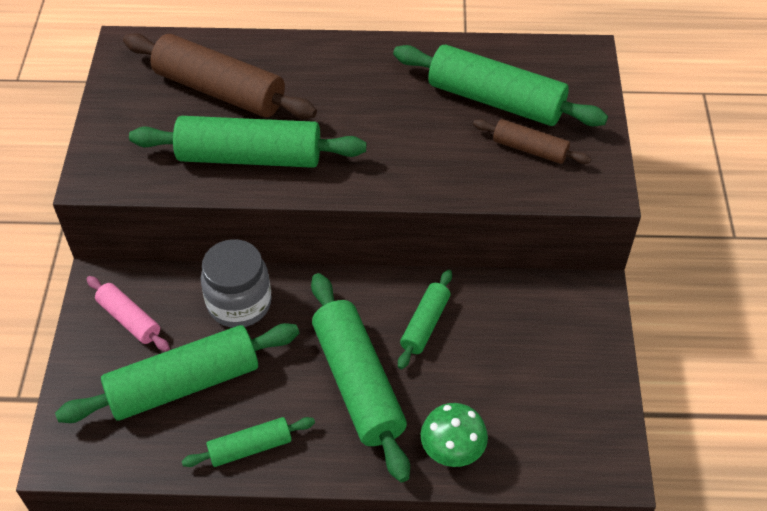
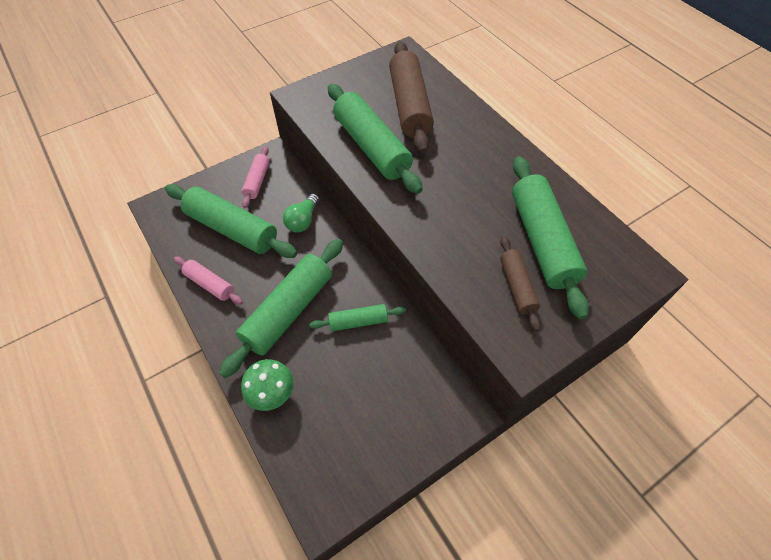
camera: 55 degrees right, 5 degrees up
(239, 303) = (303, 220): grey jar -> green light bulb
(250, 447) = (210, 284): green rolling pin -> pink rolling pin

